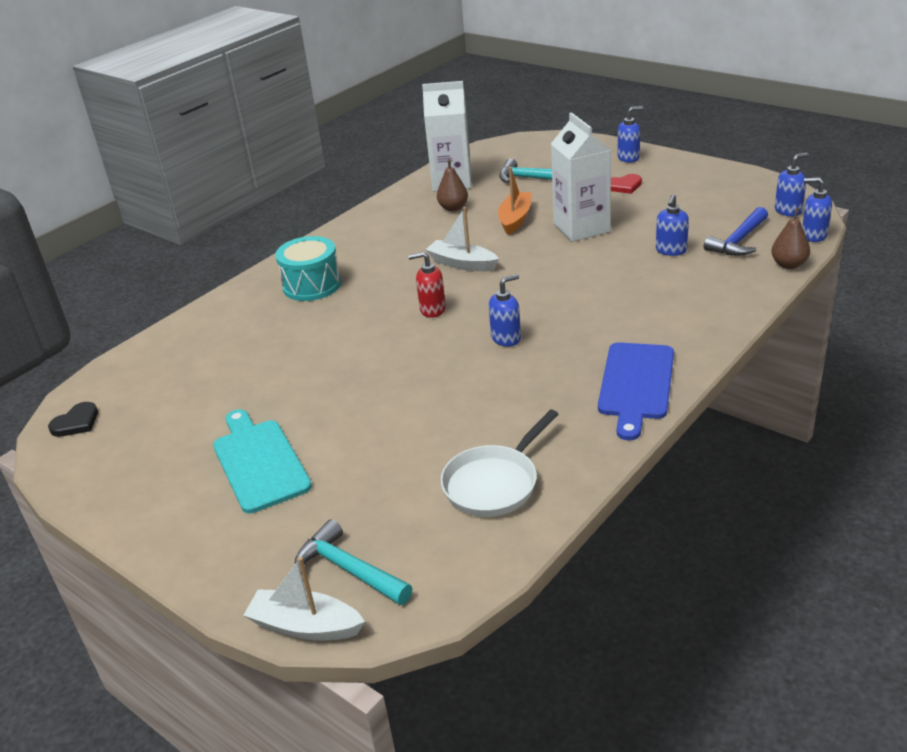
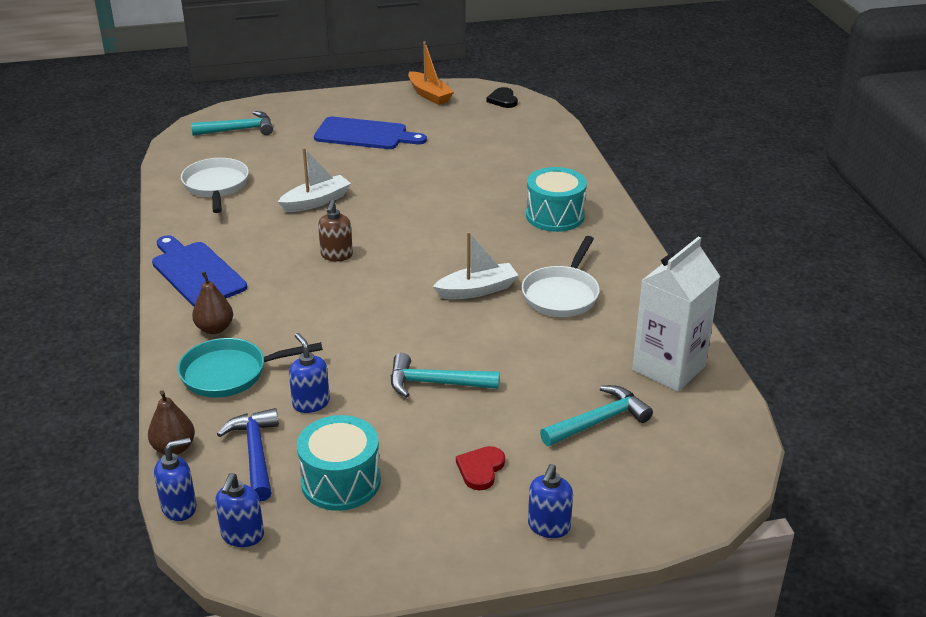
camera: 125 degrees right, 0 degrees up
(259, 462) = (365, 134): turquoise cutting board -> blue cutting board
(305, 626) = (227, 111): white boat -> white boat (316, 202)
(421, 237) = (562, 294): none -> white pan
(432, 310) = (428, 246): red soap dispenser -> none
(453, 208) = (599, 338): brown pear -> brown pear (215, 328)
(506, 338) = (336, 255): blue soap dispenser -> brown soap dispenser
(515, 219) = (516, 358): orange boat -> orange boat (429, 95)
(581, 228) = (436, 383): white carton -> turquoise hammer
(702, 291) = (230, 373): none -> turquoise pan
(705, 210) = (341, 481): none -> turquoise drum

